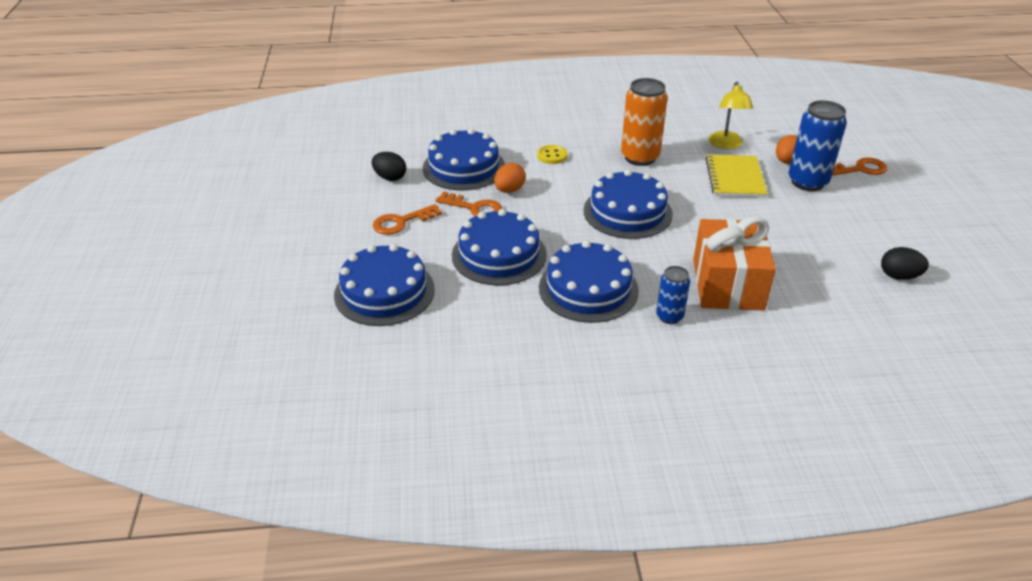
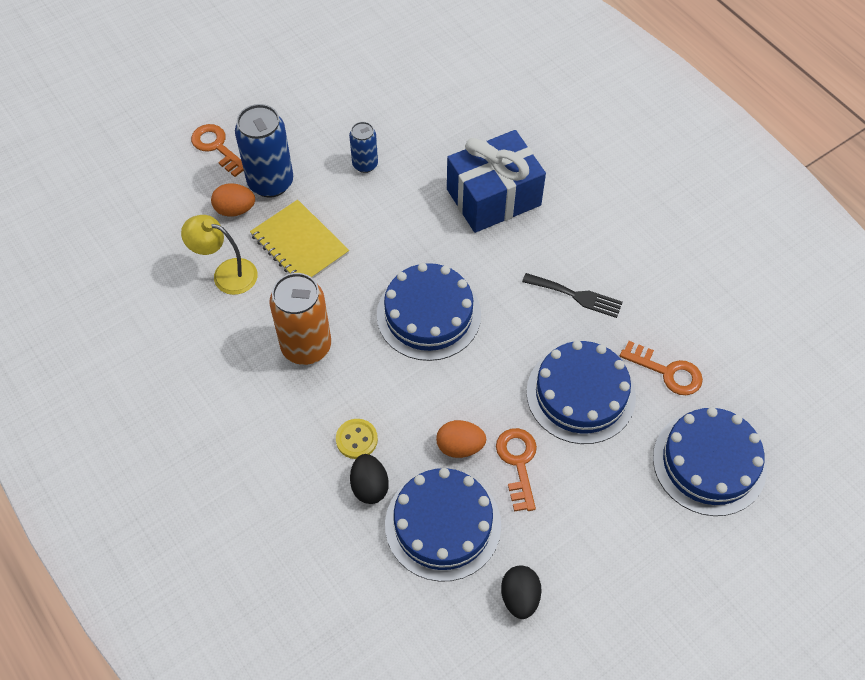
camera: 120 degrees left, 20 degrees up
(401, 222) = (594, 522): orange key -> orange key (667, 372)
(588, 289) = (576, 296): blue cake -> black fork
(669, 316) = (569, 223): blue can -> blue can (365, 164)
(726, 144) = (226, 274): yellow lamp -> yellow lamp turned 135 degrees counterclockwise
(727, 284) = (493, 197): orange gift -> blue gift
(735, 178) = (299, 244): yellow notebook -> yellow notebook turned 75 degrees clockwise
(899, 276) = (398, 89): black egg -> black egg (369, 486)

